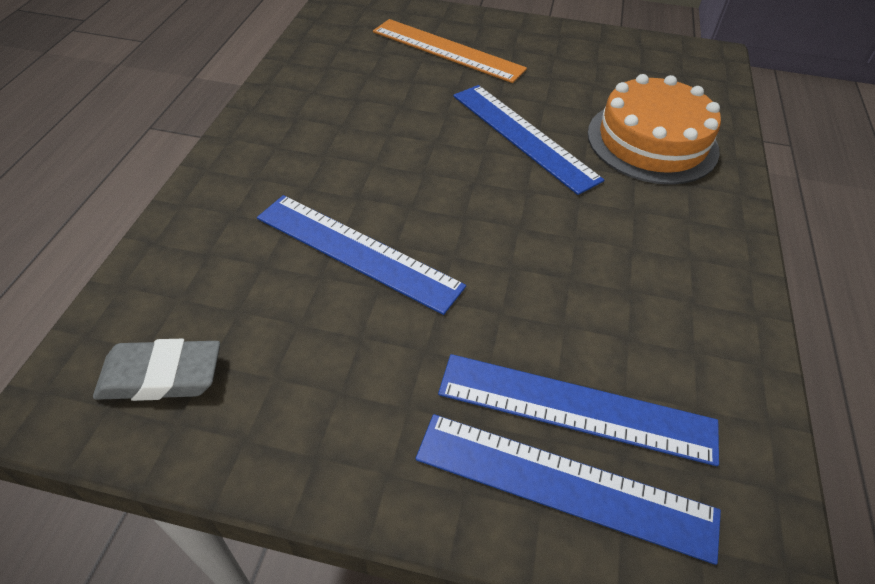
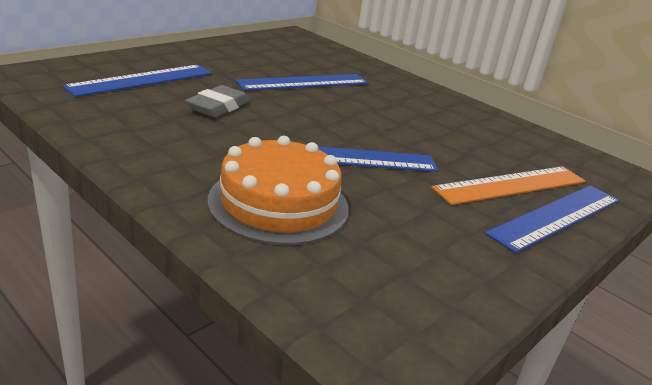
camera: 120 degrees right, 20 degrees down
(161, 376) = (284, 43): grey eraser -> grey eraser (218, 107)
(564, 485) = (121, 65): blue ruler -> blue ruler (556, 216)

